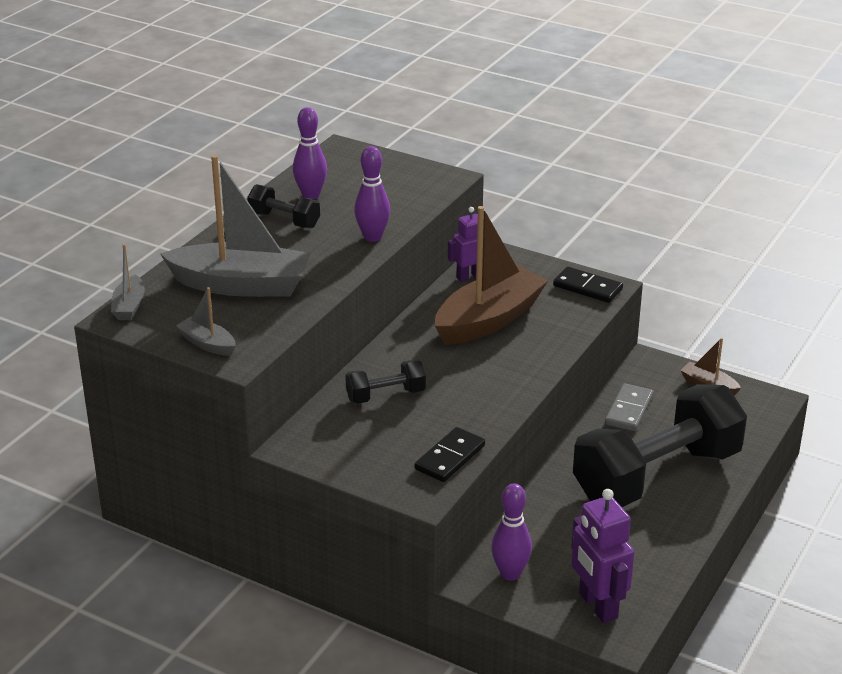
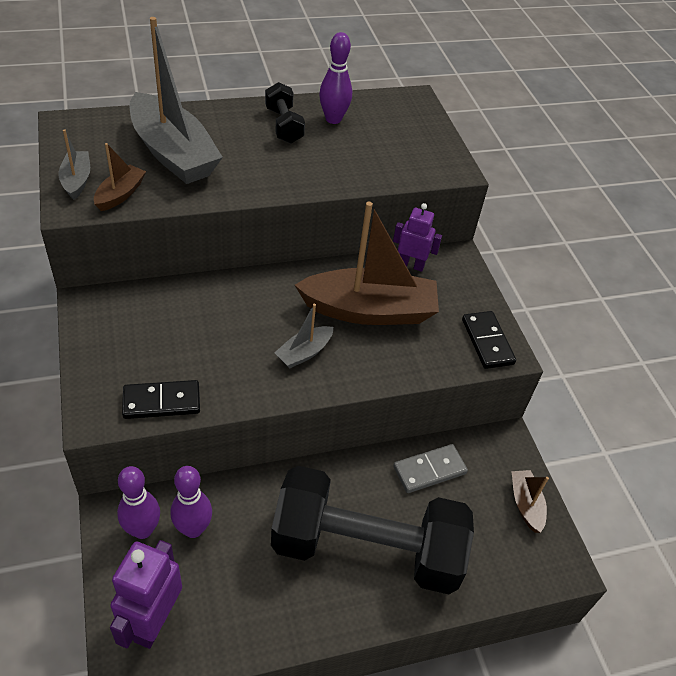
camera: 40 degrees right, 15 degrees up
(129, 306) = (86, 120): grey boat -> grey boat (304, 353)
(257, 331) = (120, 194): none -> brown boat
(372, 237) = (319, 178): purple bowling pin -> purple bowling pin (193, 529)
(385, 395) = (204, 313): black dumbbell -> none

